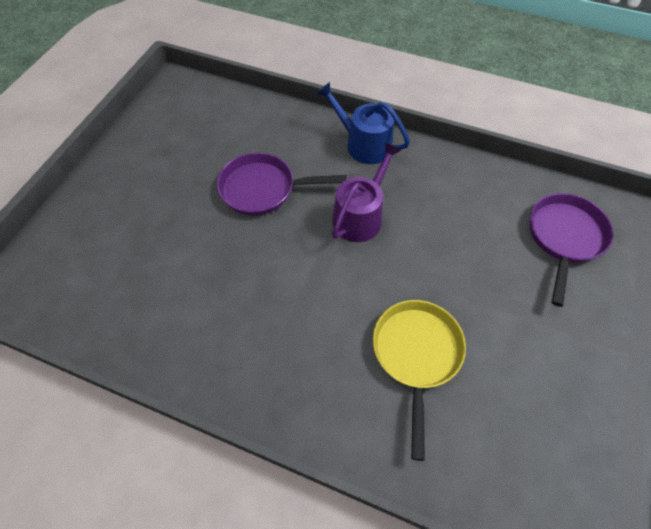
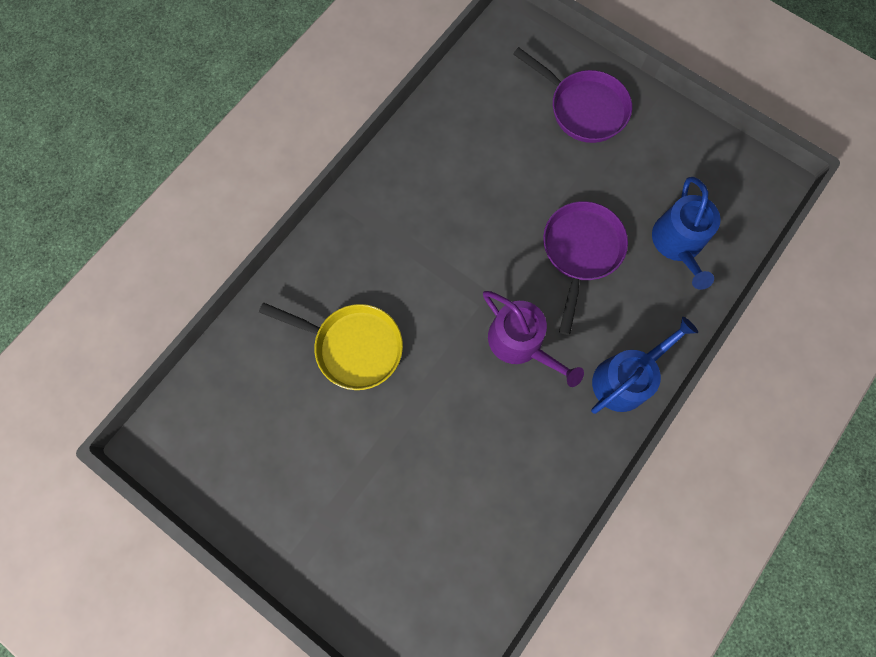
camera: 105 degrees right, 15 degrees up
(240, 129) = (678, 244): none -> blue watering can
(564, 238) = (435, 560): purple pan -> purple pan (583, 108)

